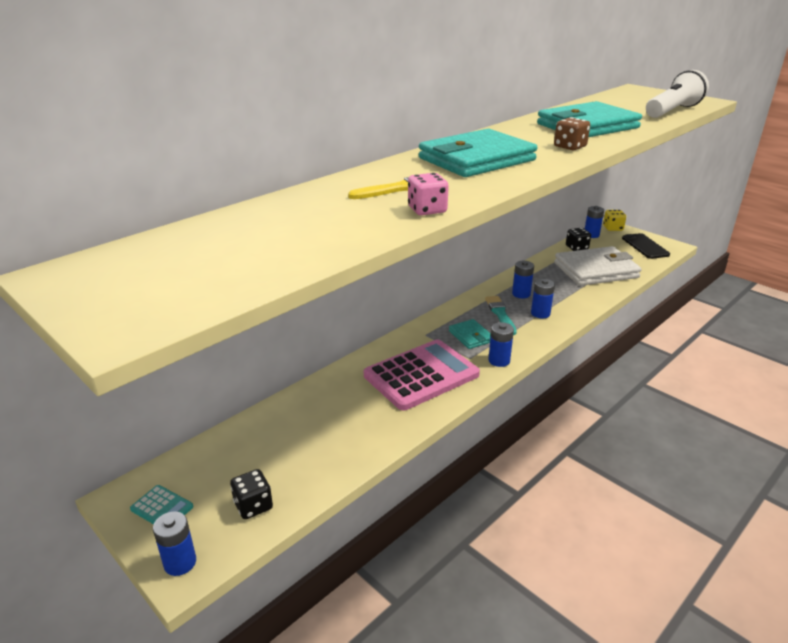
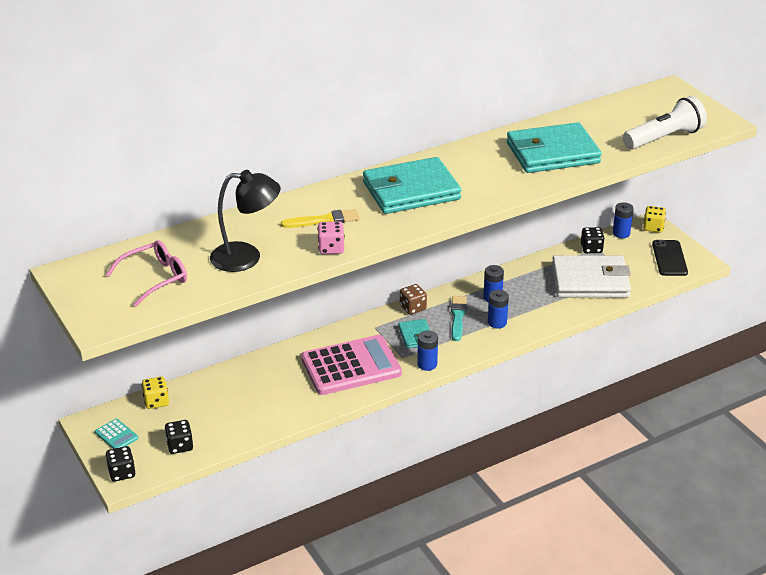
camera: 15 degrees right, 5 degrees up
(180, 562) = (122, 473): blue battery -> black dice
(200, 264) = (155, 278): none -> pink glasses
(207, 453) = (156, 401): none -> yellow dice
(323, 229) = (246, 257): none -> black lamp
(570, 147) = (507, 184): brown dice -> brown dice (413, 308)

